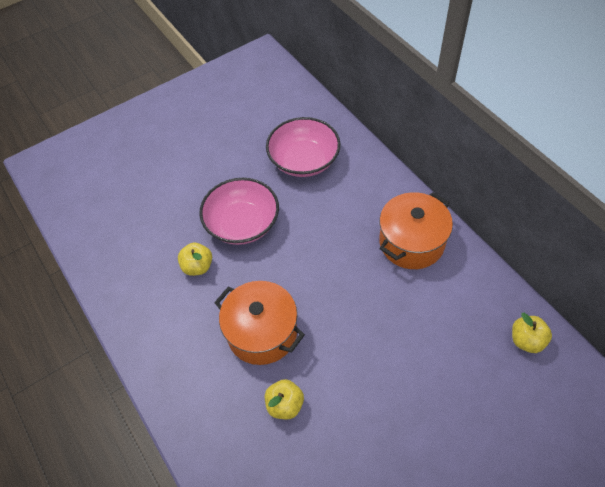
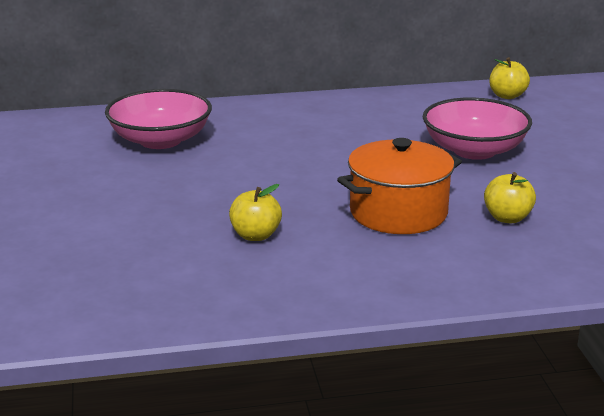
camera: 70 degrees left, 30 degrees down
(242, 223) = (216, 194): pink bowl -> pink bowl (474, 150)
(411, 242) = (348, 114): orange pot -> none

